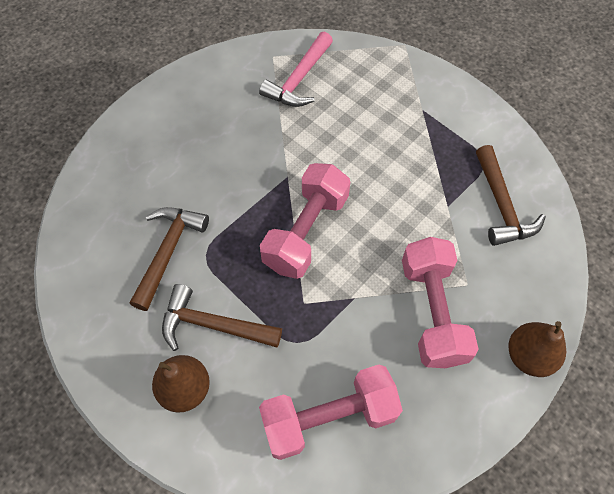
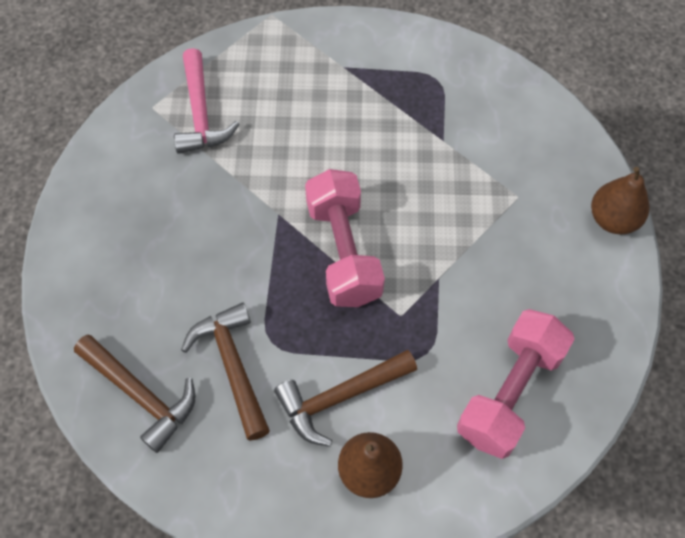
camera: 40 degrees left, 0 degrees up
(432, 312) = (511, 240): pink dumbbell -> none
(501, 205) = (485, 109): brown hammer -> brown hammer (141, 395)

